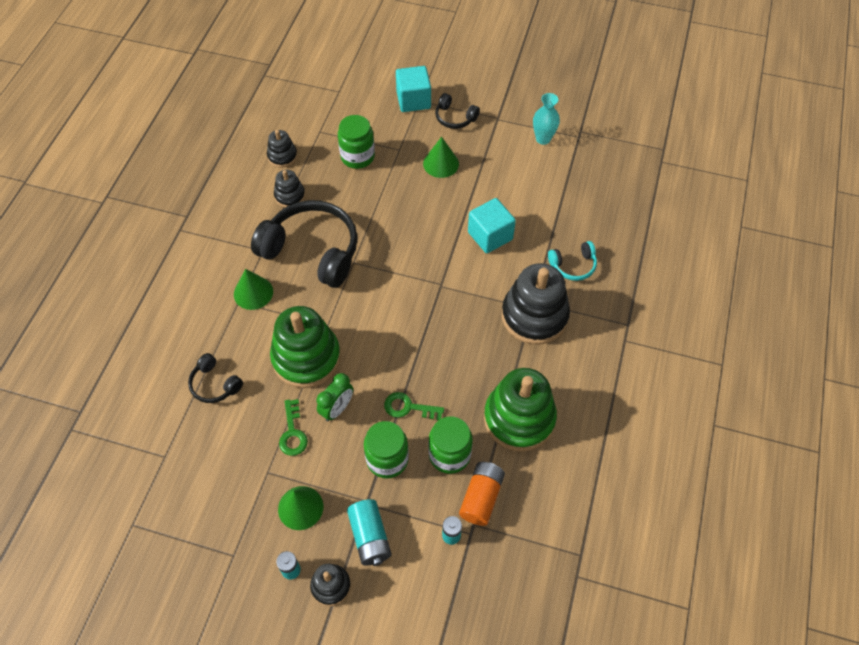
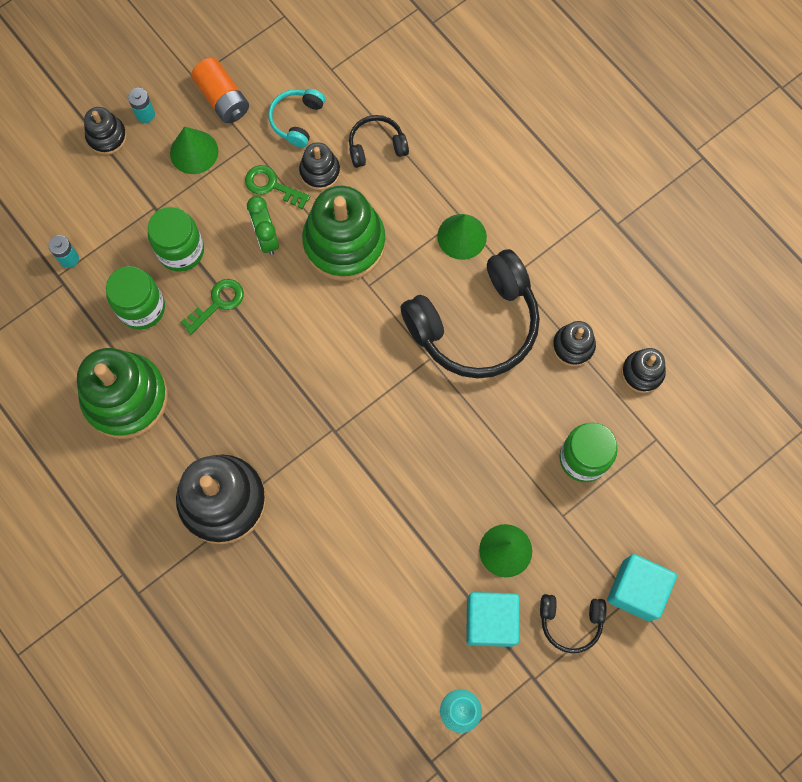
camera: 125 degrees right, 15 degrees up
(260, 408) = (320, 172): none -> black stacking toy
(370, 537) = (122, 191): turquoise battery -> none
(454, 118) = (570, 622): black headphones -> black headphones turned 150 degrees counterclockwise
(481, 497) = (80, 307): orange battery -> orange battery (222, 99)
(490, 236) = (359, 531): turquoise cube -> turquoise cube (490, 621)
(573, 266) = (251, 594): turquoise headphones -> turquoise headphones (297, 120)

